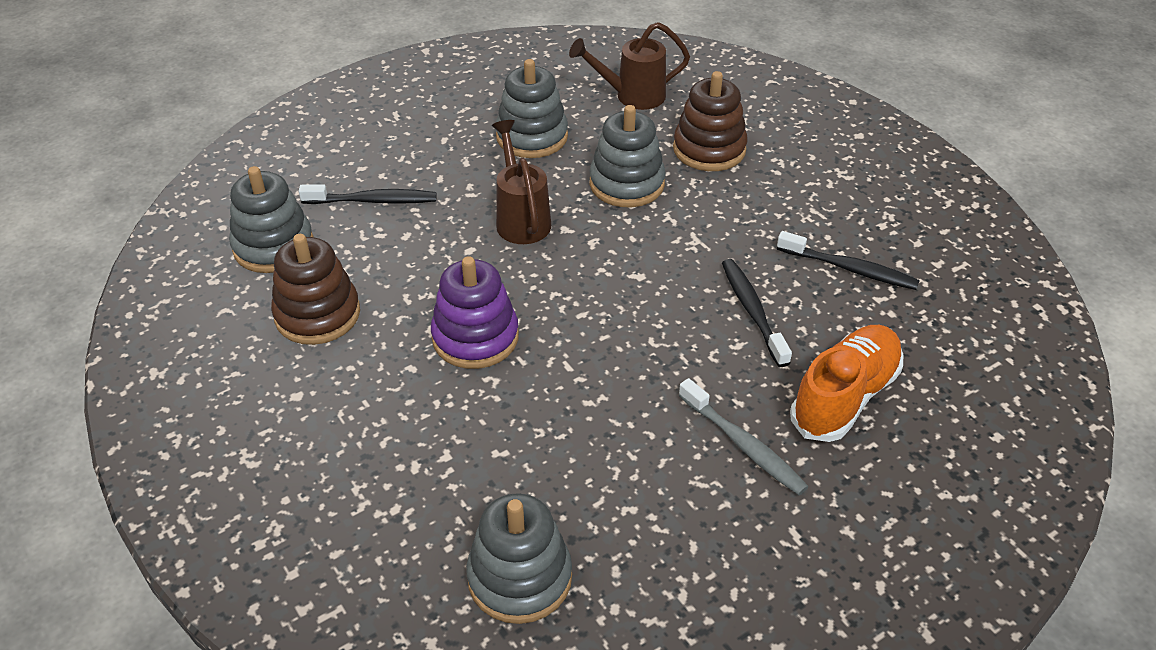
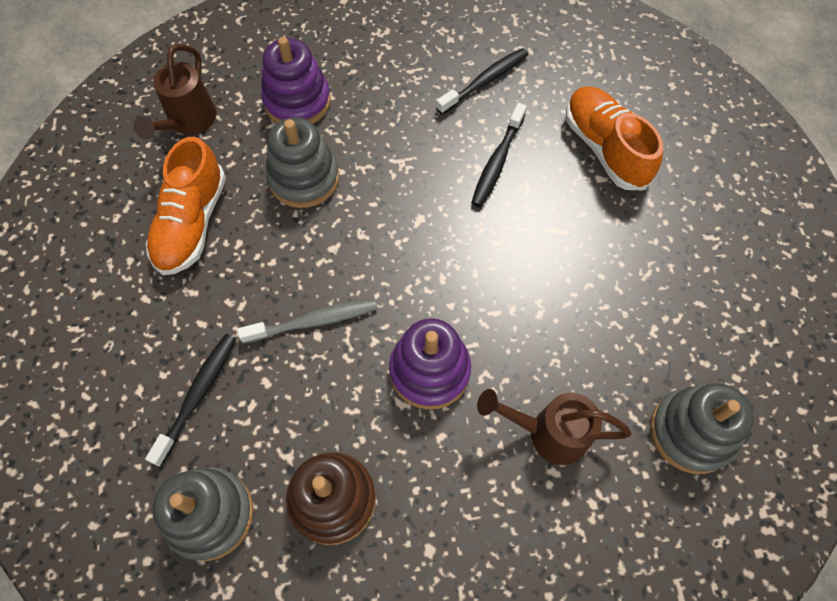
camera: 65 degrees left, 20 degrees up
(521, 218) = (299, 277): brown watering can -> brown watering can (547, 433)
(532, 136) = (192, 223): grey stacking toy -> orange shoe
(709, 149) = (297, 101): brown stacking toy -> purple stacking toy
(743, 445) = (624, 230): grey toothbrush -> grey toothbrush (314, 321)
(752, 311) = (497, 162): black toothbrush -> black toothbrush turned 75 degrees counterclockwise

